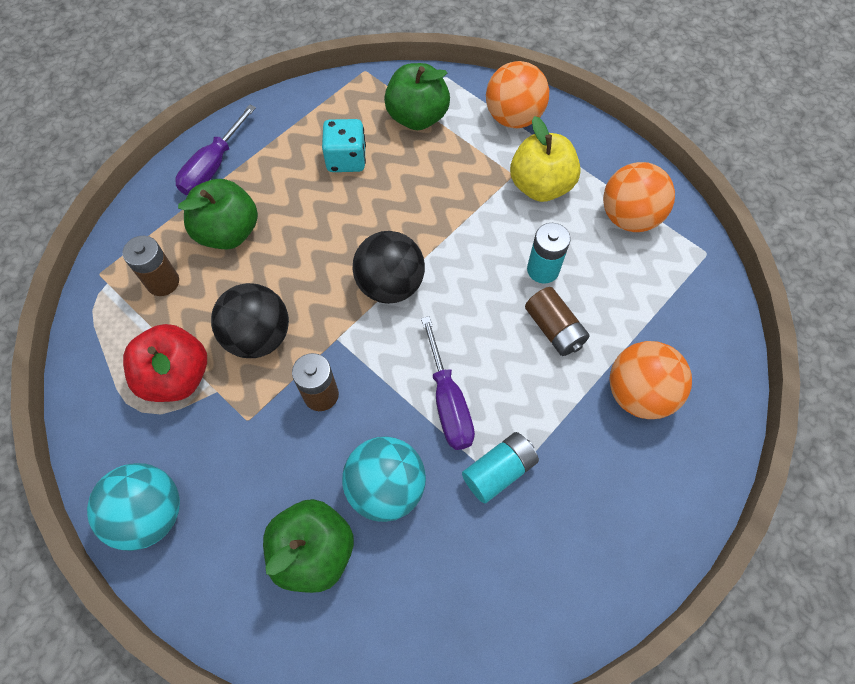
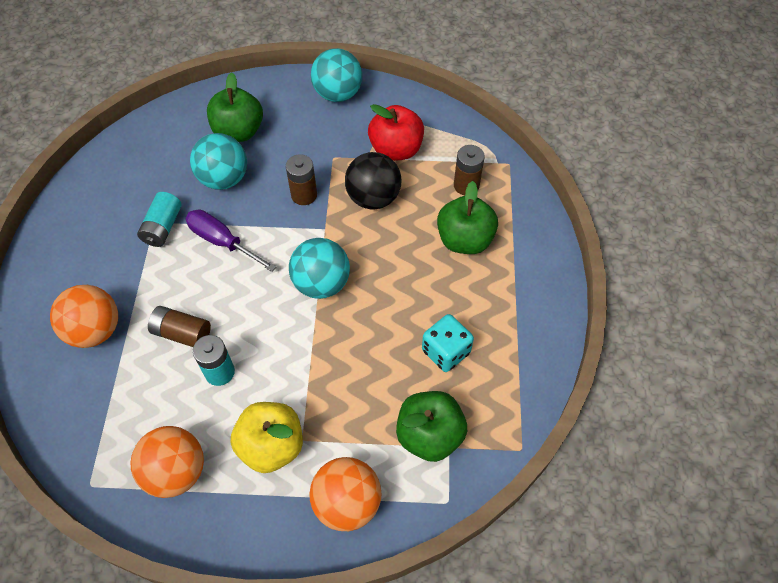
camera: 140 degrees right, 5 degrees down
(213, 166) = (531, 274): purple screwdriver -> none
(390, 285) = (321, 283): black ball -> turquoise ball

